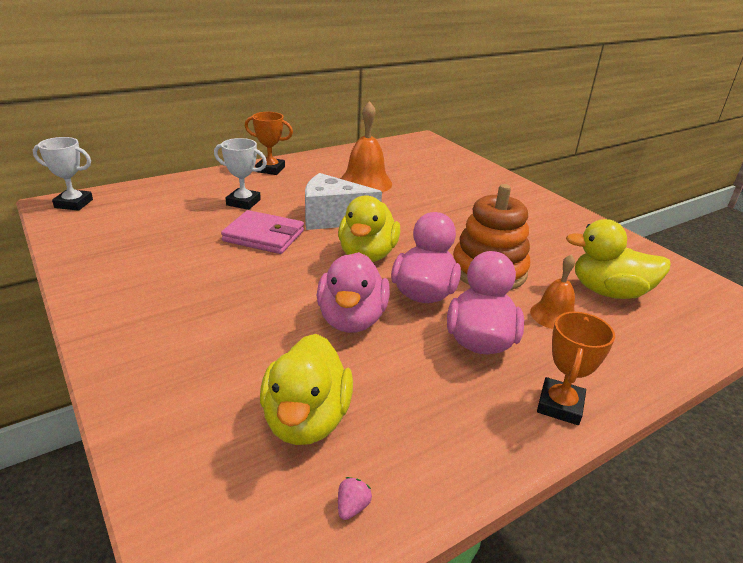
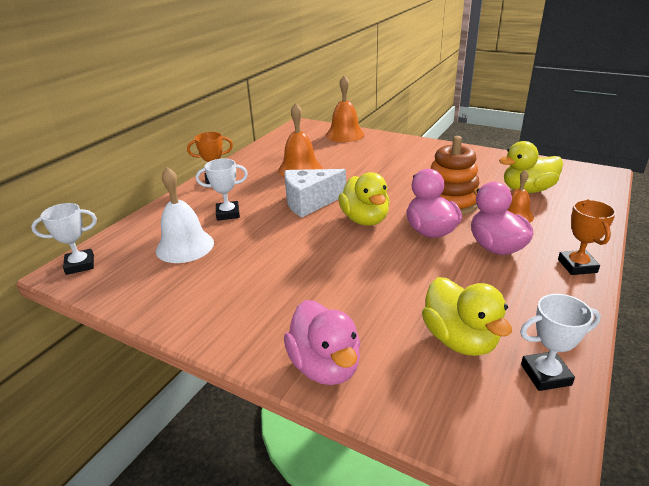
camera: 25 degrees left, 0 degrees up
(170, 218) = (185, 246): none -> white bell
(264, 236) = (276, 233): pink wallet -> none
(352, 319) = (408, 266): pink duck -> pink duck (325, 366)
(352, 507) = (545, 374): pink strawberry -> white trophy
(458, 162) = (345, 134): none -> orange bell

